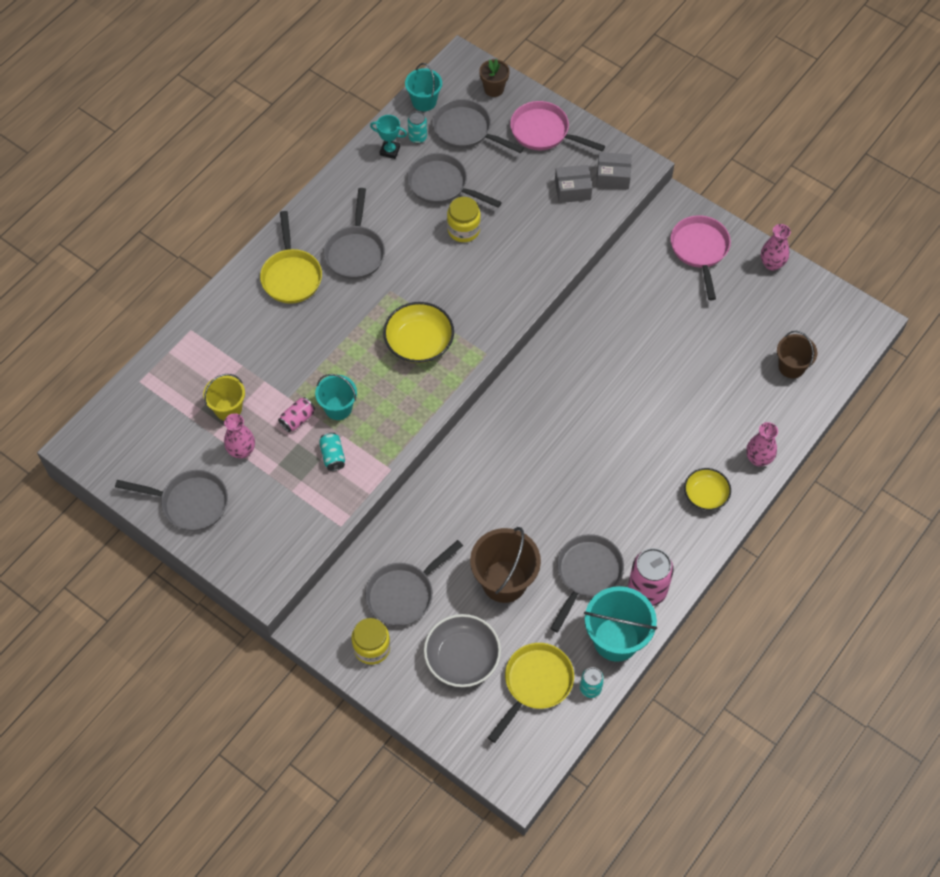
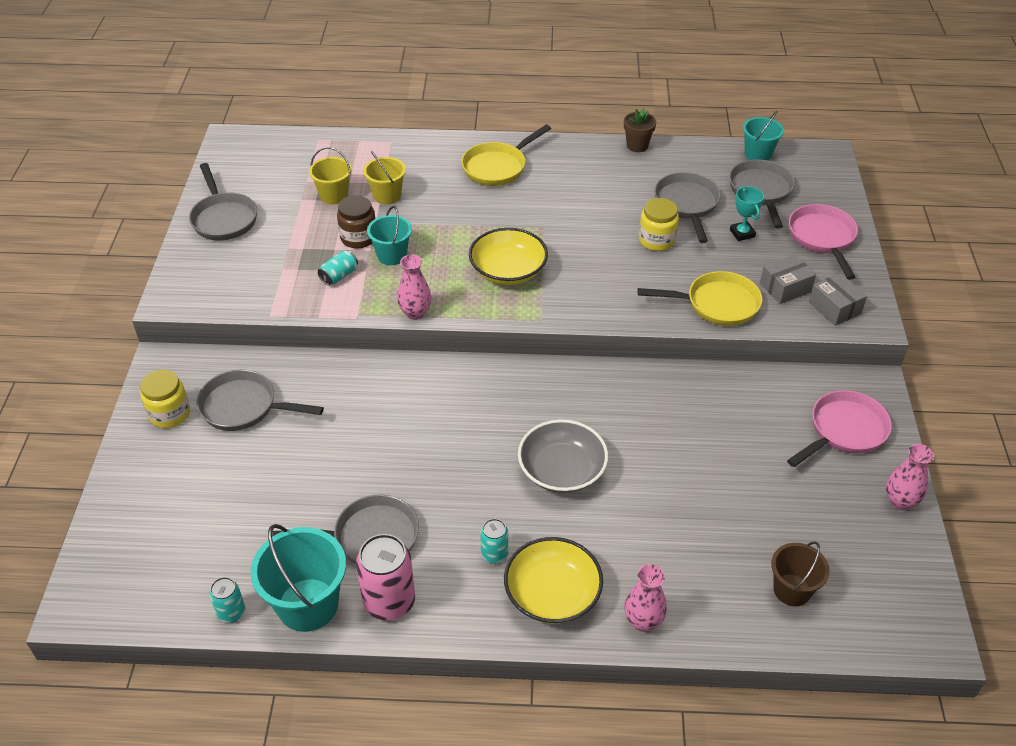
camera: 55 degrees right, 15 degrees down
(242, 451) = (299, 222): pink vase -> pink vase (415, 313)
(261, 371) = (387, 195): none -> yellow bucket
(297, 419) = (358, 238): pink can -> brown jar
(355, 252) = (560, 190): grey pan -> none
(390, 151) = (684, 160): turquoise trophy -> turquoise trophy (742, 233)
(417, 137) = (717, 168): turquoise can -> turquoise can (494, 554)
(462, 658) = (201, 485): grey bowl -> grey bowl (562, 470)
(494, 89) = (825, 186): brown flower pot -> brown flower pot (637, 146)
(504, 581) = (311, 474): brown bucket -> none
(535, 684) = (207, 561): yellow pan -> yellow pan (717, 304)
(572, 190) = (785, 288): grey box -> grey box turned 75 degrees counterclockwise
(705, 495) = (552, 594): yellow bowl -> yellow bowl, size x1.55

